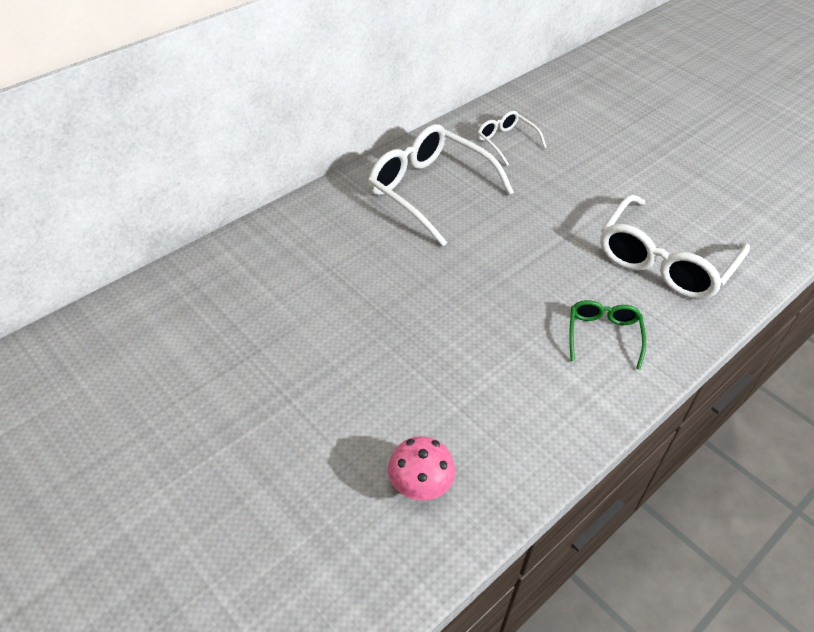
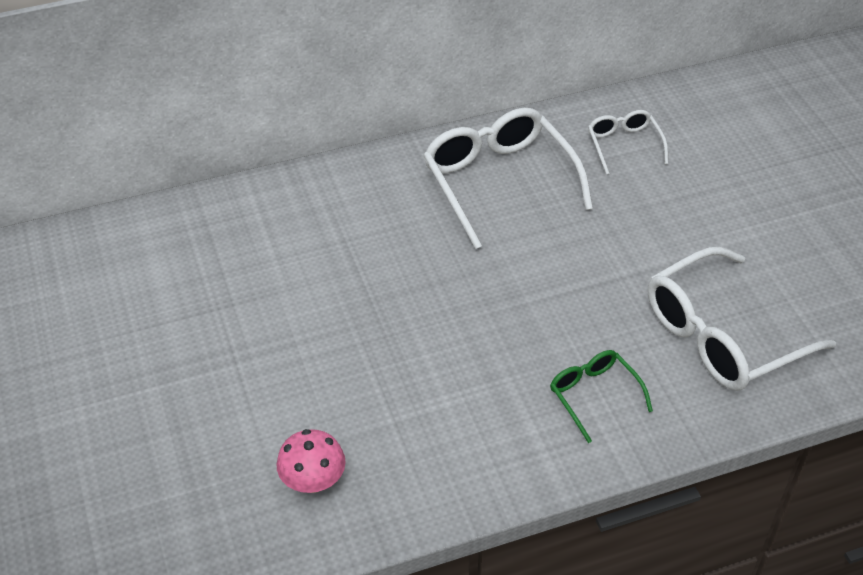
camera: 25 degrees right, 0 degrees up
(603, 335) = (594, 395): green glasses -> green glasses turned 60 degrees counterclockwise

